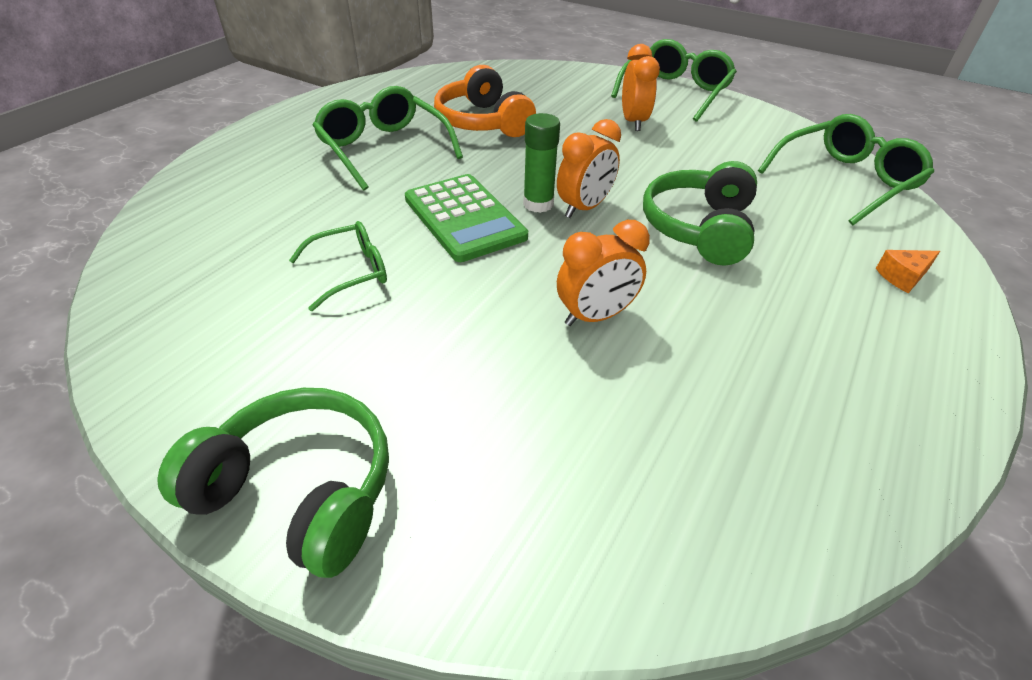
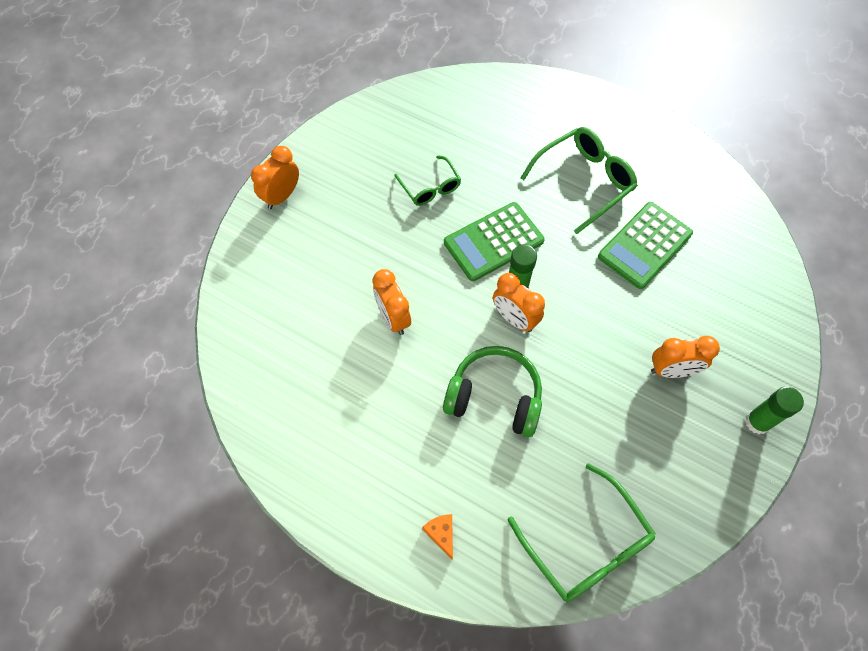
camera: 90 degrees right, 20 degrees up
(300, 490) = (282, 196): green headphones -> orange clock
(483, 122) = (645, 245): orange headphones -> green calculator
(675, 92) = (757, 422): green glasses -> green glue stick

